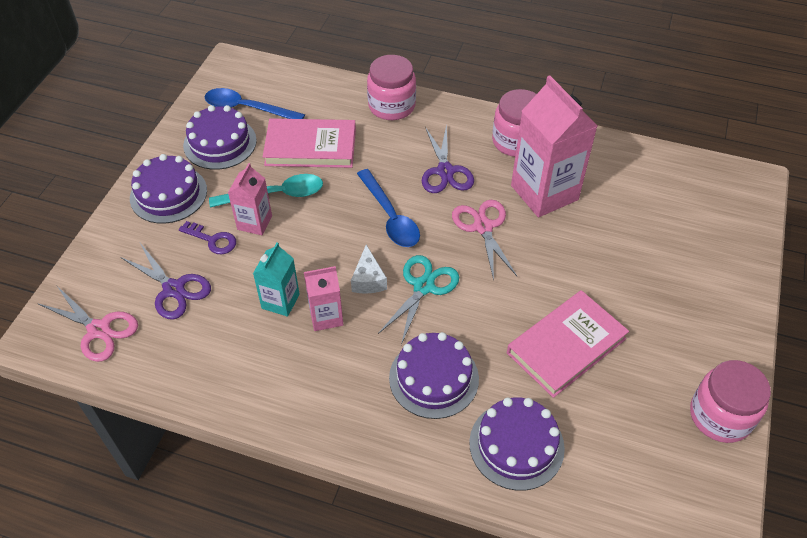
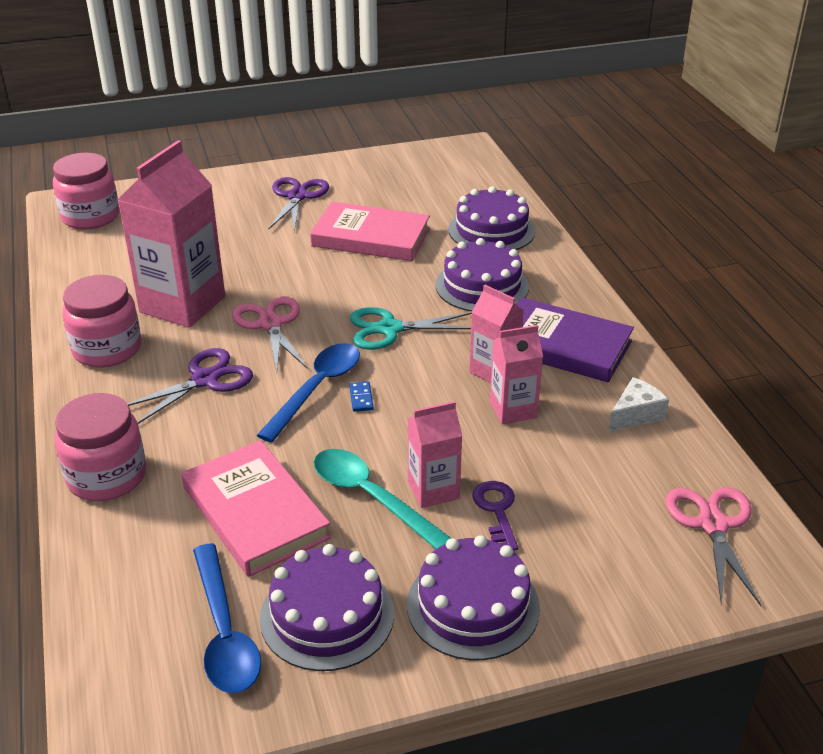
camera: 125 degrees left, 15 degrees down
(174, 289) = (595, 498): purple scissors -> purple scissors (297, 196)
(280, 301) = (513, 409): turquoise carton -> pink carton
(316, 377) = (562, 345): none -> purple book
(362, 233) = (361, 398): none -> blue domino
(368, 279) = (419, 365): white cheese -> white cheese (635, 415)
(483, 226) = (270, 324): pink scissors -> pink scissors turned 120 degrees clockwise
(720, 416) = (361, 165): pink jar -> pink jar (90, 217)

